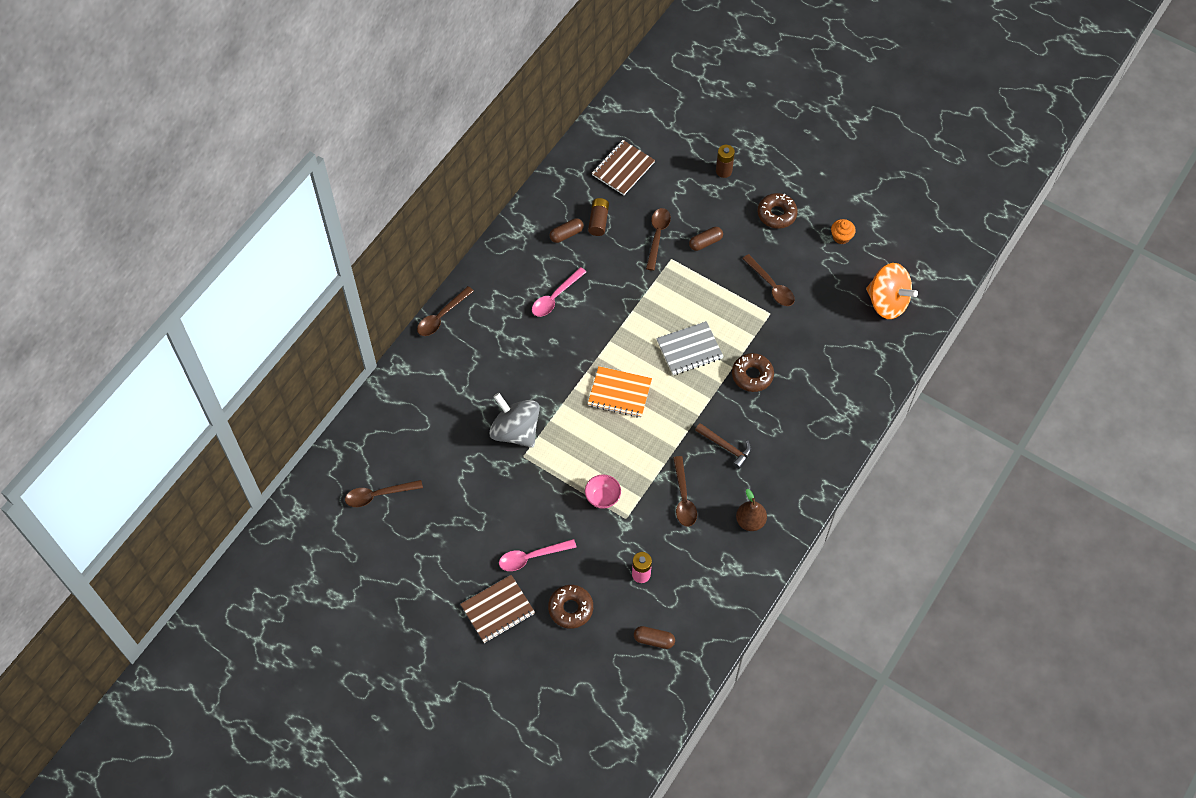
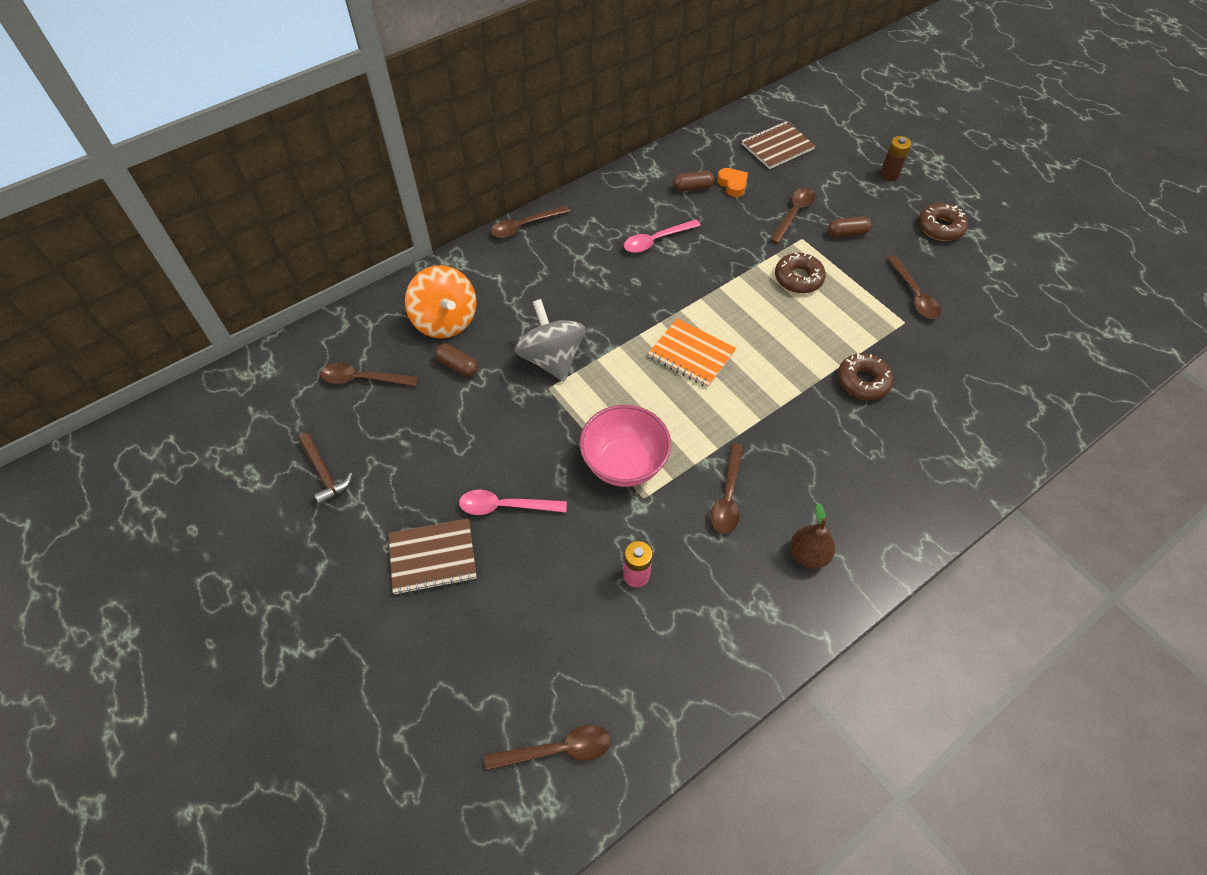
camera: 20 degrees right, 5 degrees down
(570, 608) = (526, 588): brown donut -> brown donut (798, 278)
(598, 221) = (732, 185): brown battery -> orange heart
(602, 497) = (624, 464): pink bowl -> pink bowl, size x1.84
(633, 700) = (557, 750): none -> brown spoon
(654, 640) = (620, 671): brown capsule -> brown capsule (457, 366)
(689, 349) = (793, 332): grey notebook -> none
(726, 447) = (803, 453): brown hammer -> brown hammer (324, 473)
(841, 237) = (1014, 268): orange cupcake -> none
(887, 302) = (1060, 350): orange spinning top -> orange spinning top (445, 321)

